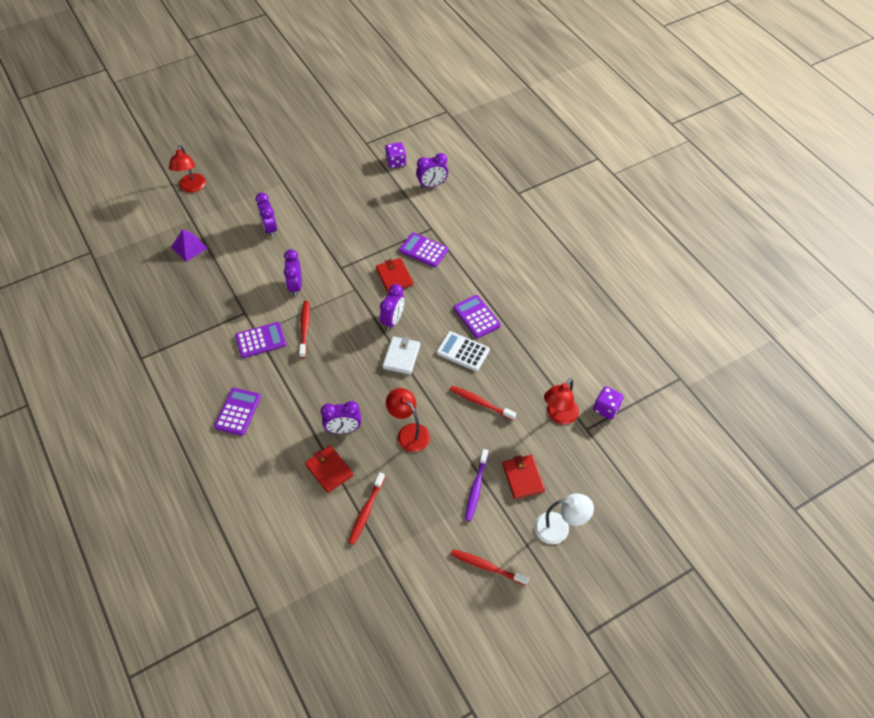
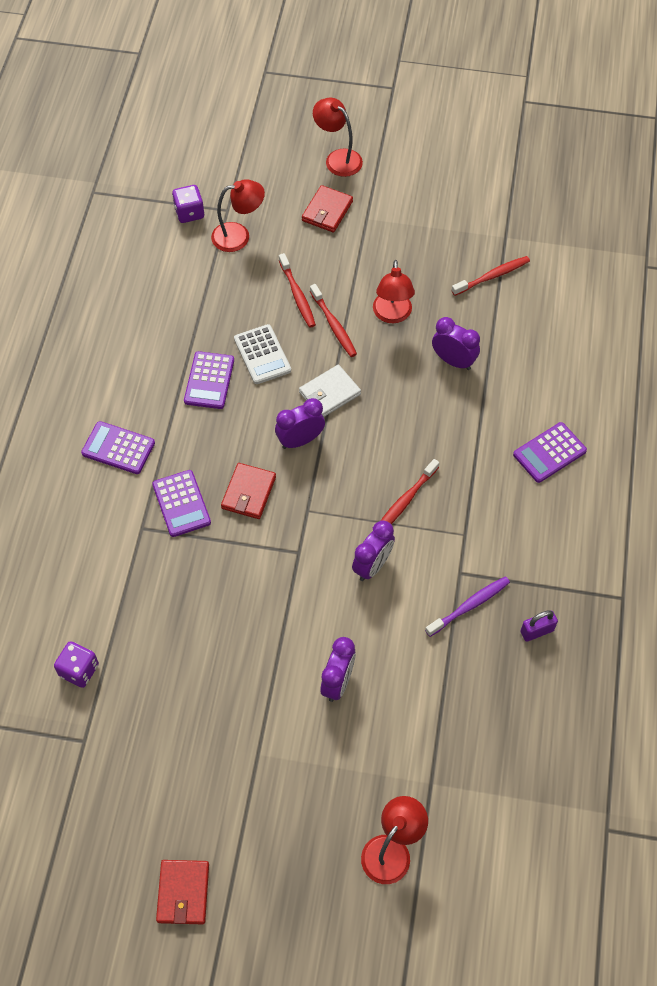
camera: 140 degrees left, 5 degrees up
(181, 311) = (537, 631): none -> purple padlock
(189, 247) = (465, 731): purple pyramid -> none
(260, 340) = (466, 521): purple calculator -> purple calculator (118, 448)
(329, 470) = (498, 333): red wallet -> red wallet (183, 893)
(432, 185) = (74, 593): purple clock -> none
(476, 488) = (376, 230): purple toothbrush -> purple toothbrush (469, 606)
(487, 567) = (425, 172): red toothbrush -> red toothbrush (333, 325)
(559, 528) = (338, 158): white lamp -> red lamp

